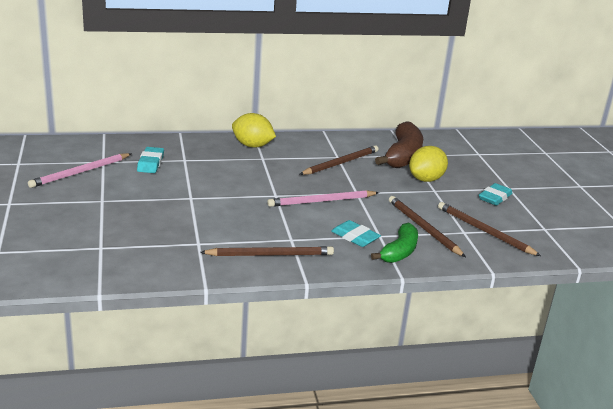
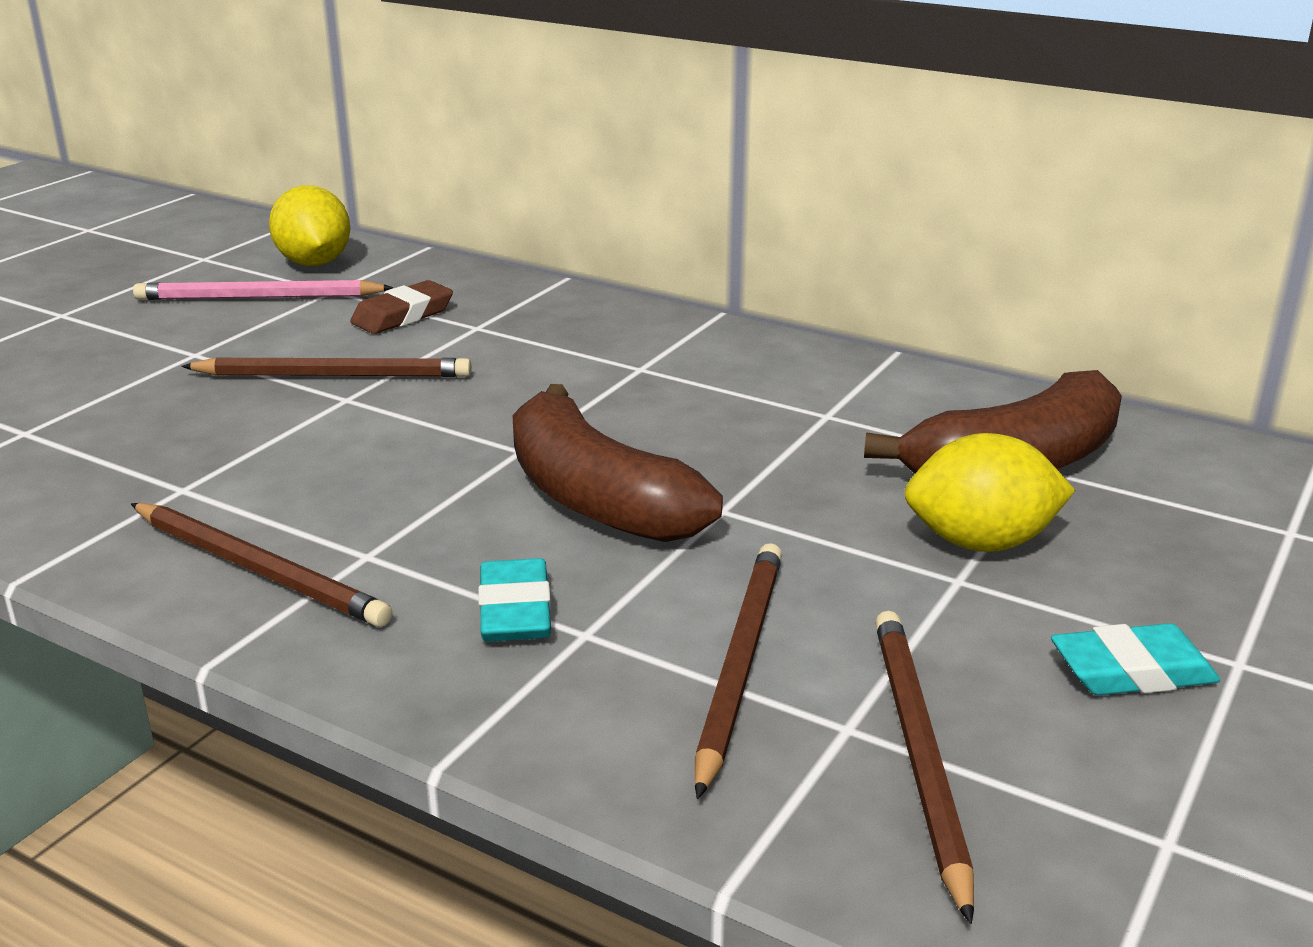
camera: 45 degrees right, 0 degrees up
(150, 163) = (402, 315): turquoise eraser -> brown eraser
(252, 146) = (665, 338): yellow lemon -> yellow lemon (314, 263)
(321, 201) = (596, 498): pink pencil -> brown banana
(341, 163) = (807, 430): brown pencil -> brown pencil (334, 375)
(399, 252) = (556, 697): green banana -> none

